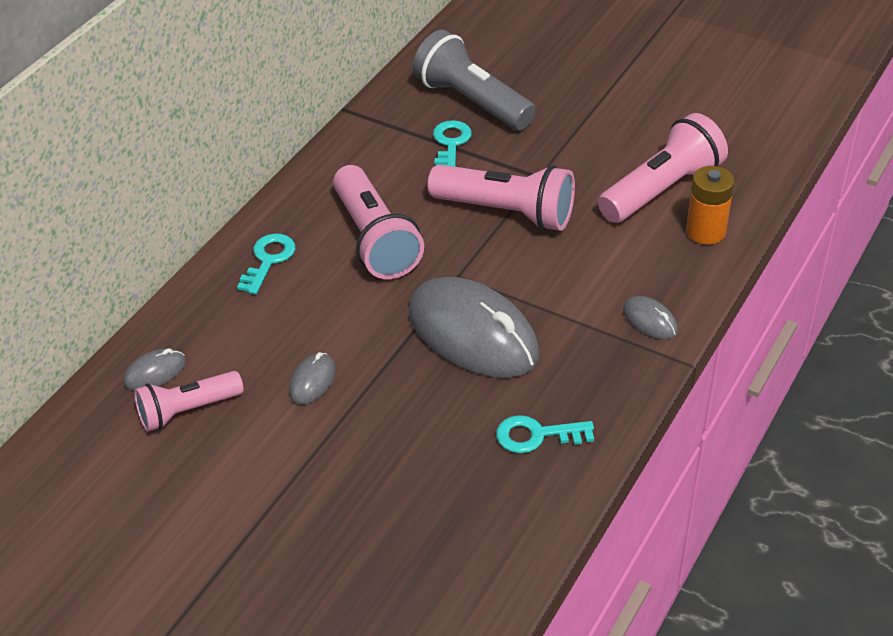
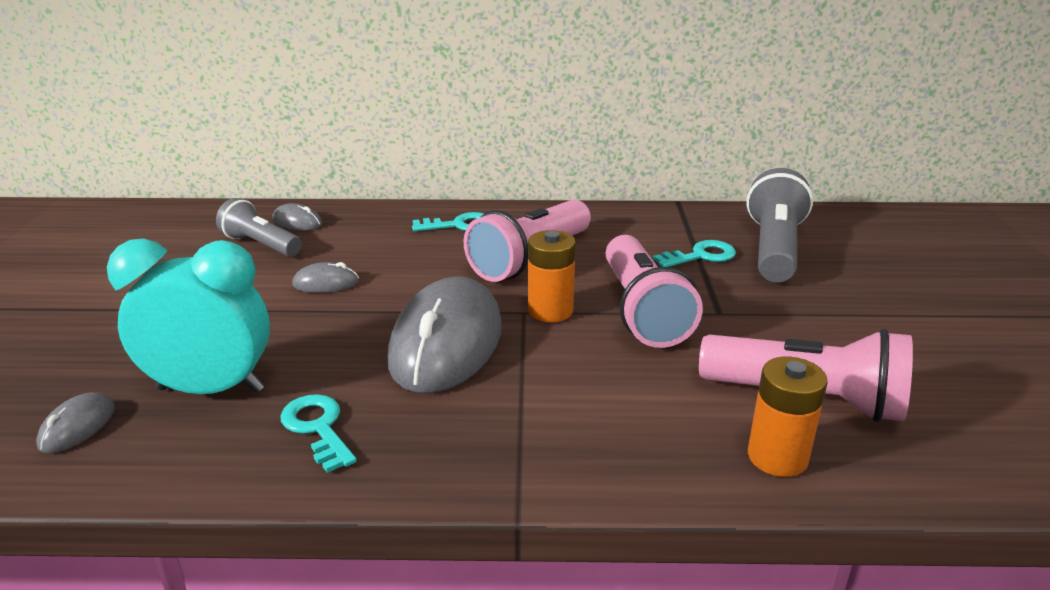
camera: 60 degrees right, 15 degrees down
(187, 411) = (261, 245): pink flashlight -> grey flashlight
(441, 488) = (211, 389): none -> turquoise clock
(468, 260) = (550, 311): none -> orange battery
(650, 320) = (568, 458): grey mouse -> grey mouse (78, 427)

